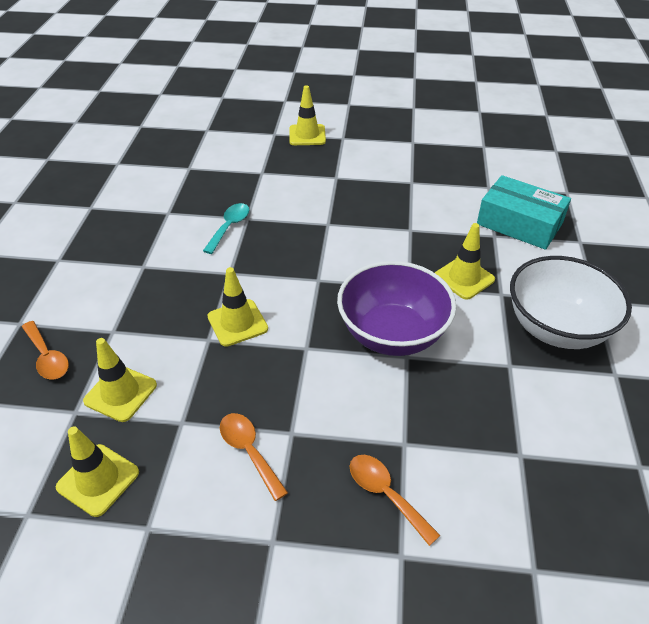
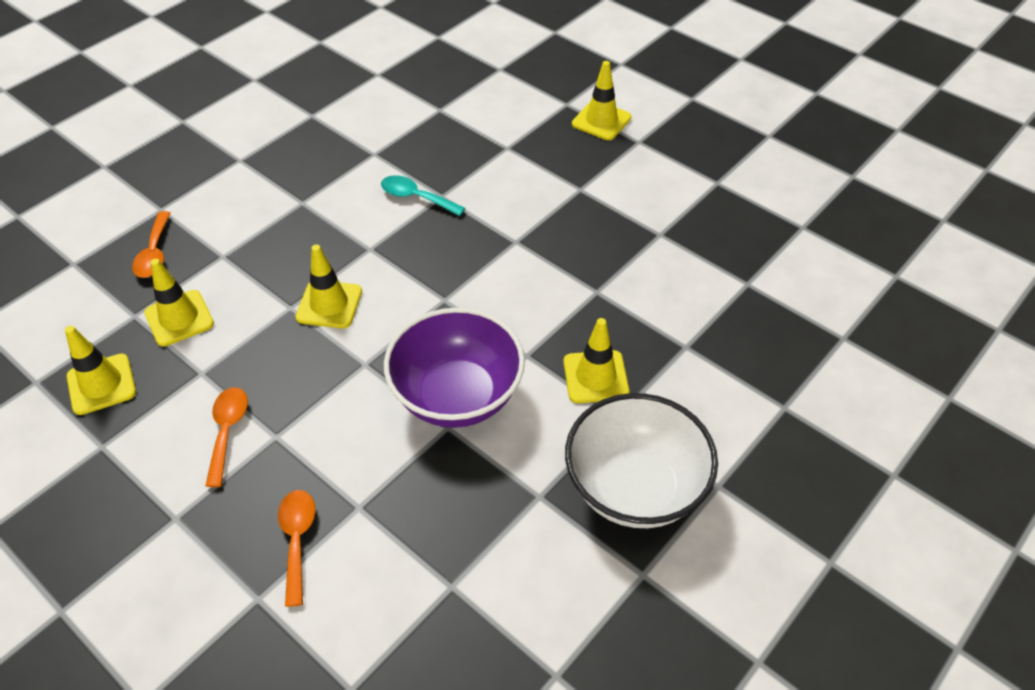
camera: 35 degrees right, 5 degrees up
(229, 227) = (416, 197): turquoise spoon -> turquoise spoon turned 120 degrees counterclockwise
(519, 224) = (733, 347): turquoise box -> none

